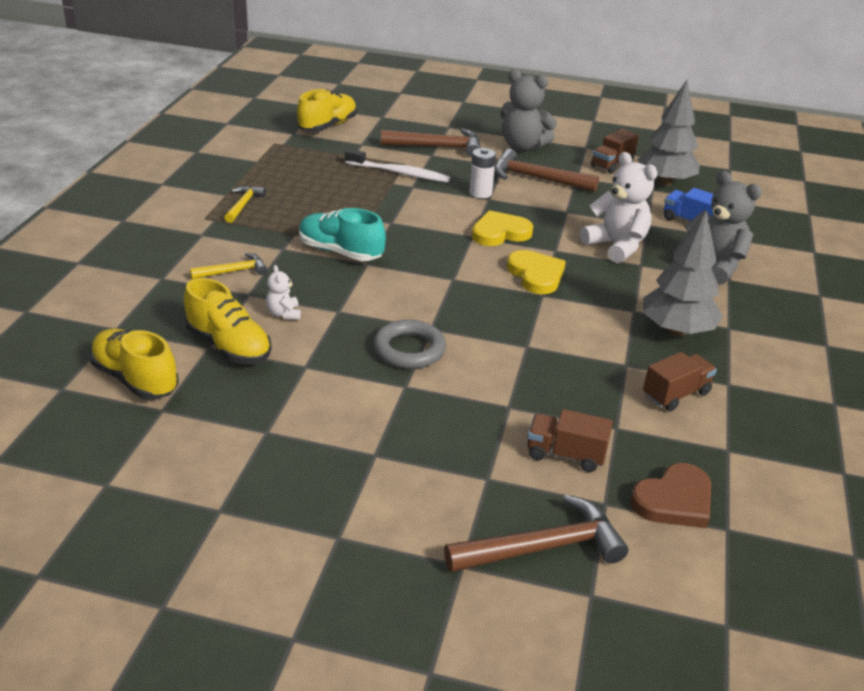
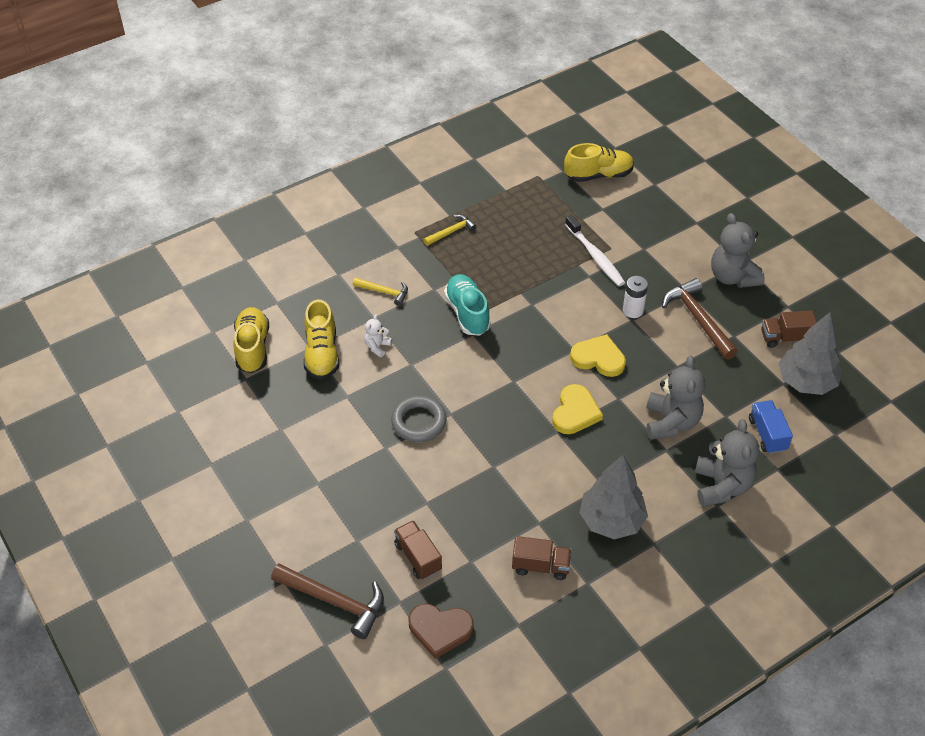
camera: 45 degrees right, 15 degrees up
(438, 147) = (659, 242): brown hammer -> none
(616, 246) = (671, 422): white teddy bear -> grey teddy bear

